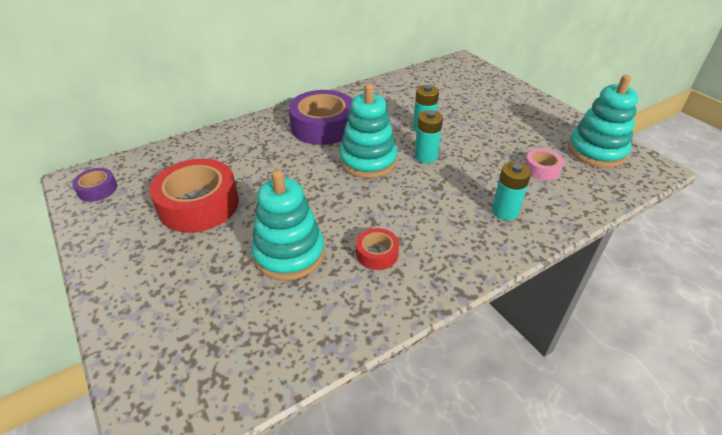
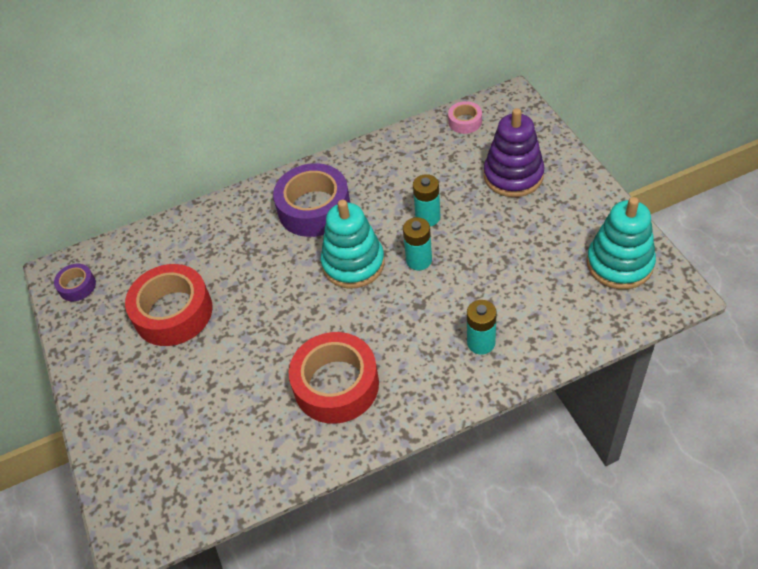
camera: 15 degrees right, 10 degrees up
(289, 254) = (253, 378): turquoise stacking toy -> none
(377, 254) = (336, 385): red tape -> red tape, size x2.06
(483, 102) = (513, 176): none -> purple stacking toy
(541, 169) = (544, 287): pink tape -> pink tape (465, 122)

